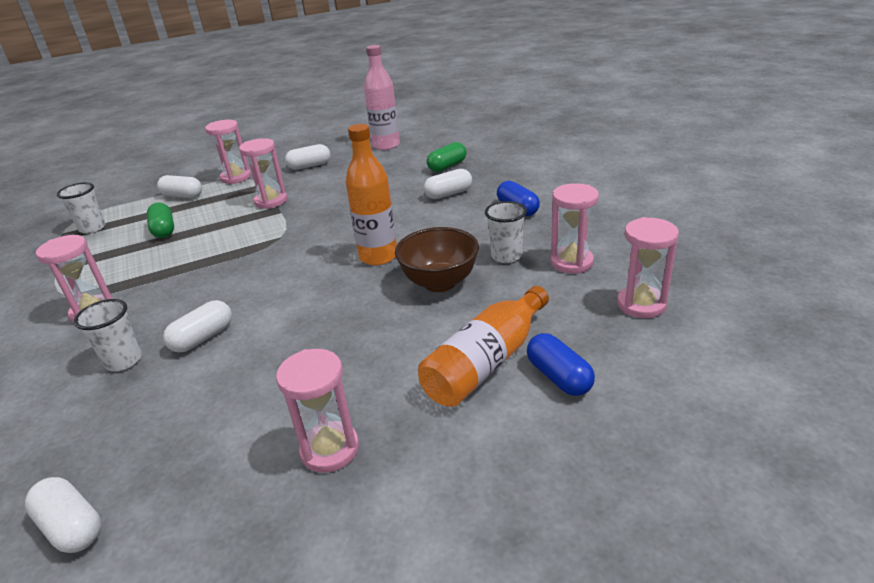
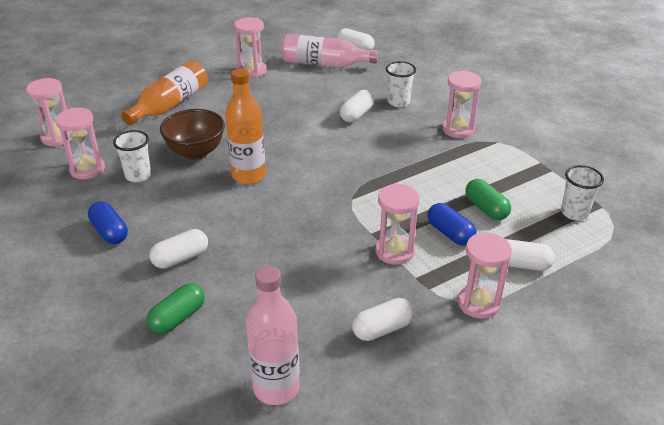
camera: 170 degrees right, 5 degrees up
(175, 467) = (324, 64): none -> pink bottle
(558, 377) = (131, 99): blue capsule -> blue capsule (450, 233)

